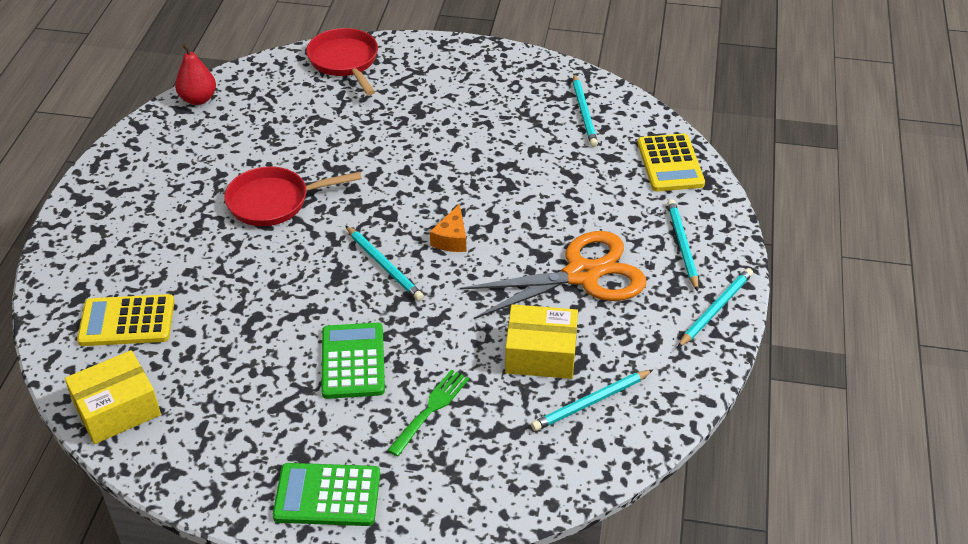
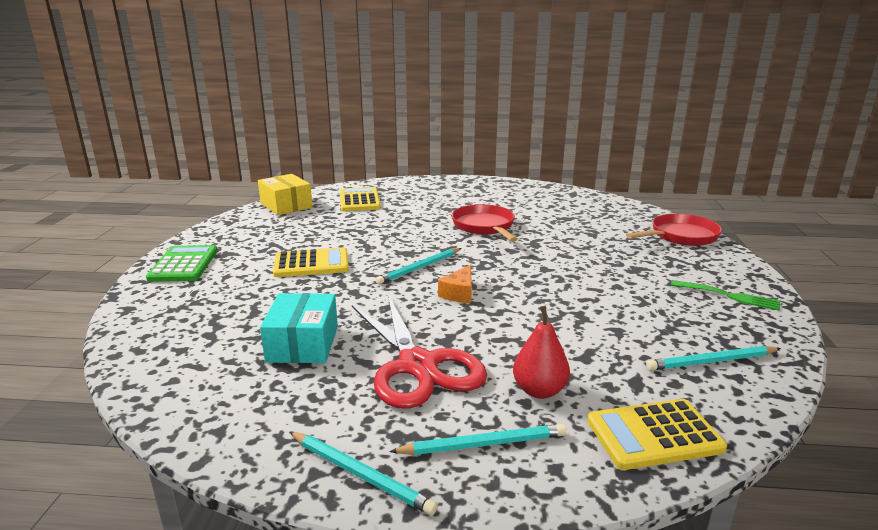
camera: 85 degrees right, 20 degrees down
(198, 99) = (588, 197): red pear -> red pear (539, 390)
(353, 361) = (311, 264): green calculator -> yellow calculator
(431, 409) = (250, 295): green fork -> green fork (729, 296)
(451, 239) = (459, 293): orange cheese -> orange cheese turned 75 degrees counterclockwise
(541, 354) = (303, 344): yellow box -> turquoise box
(582, 275) = (418, 365): orange scissors -> red scissors
(590, 402) = (229, 374): turquoise pencil -> none

